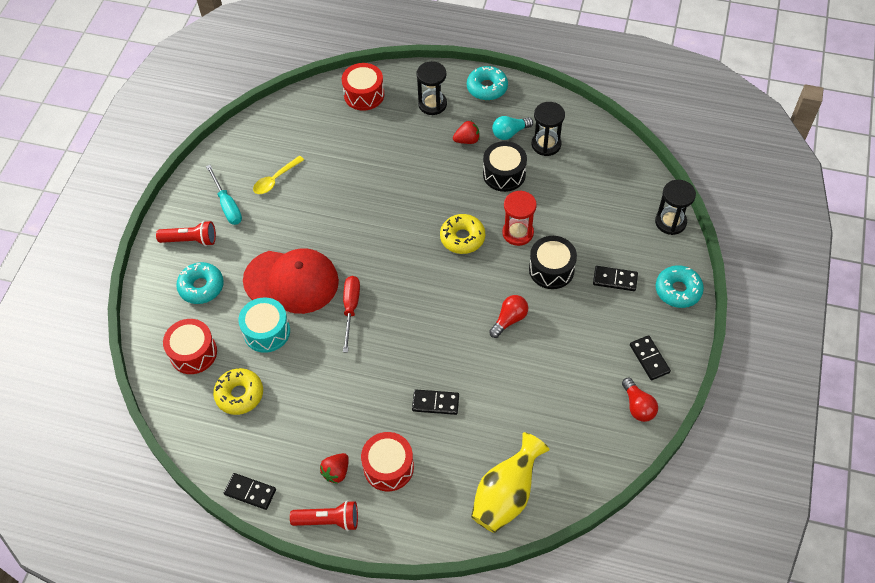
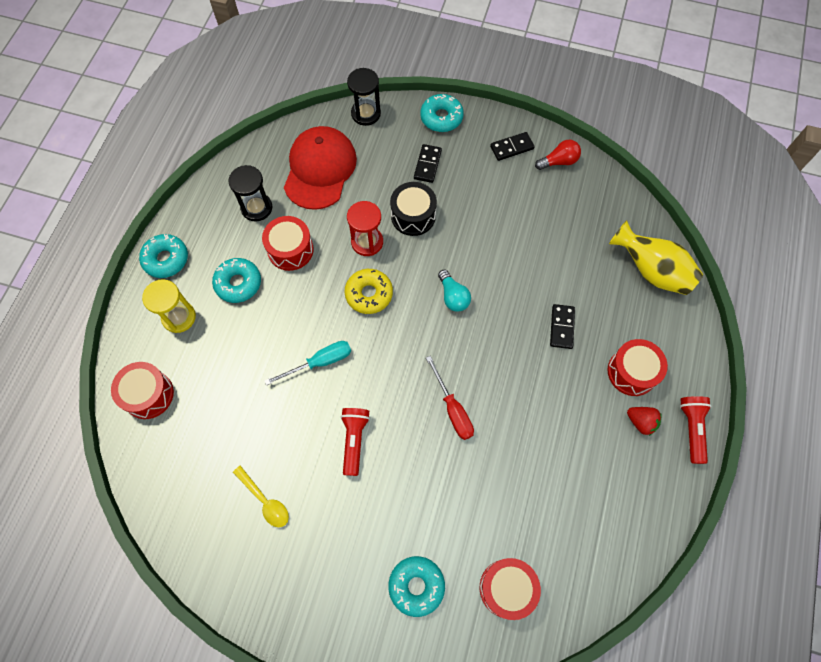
camera: 90 degrees left, 10 degrees up
(190, 240) = (346, 606): red flashlight -> red flashlight (354, 440)
(227, 205) = (296, 561): turquoise screwdriver -> turquoise screwdriver (319, 362)
(239, 394) = (559, 528): yellow donut -> none
(250, 492) = (670, 510): black domino -> none
(267, 331) = (479, 501): turquoise drum -> none
(291, 281) = (413, 475): red cap -> red cap (320, 169)
(351, 309) = (452, 409): red screwdriver -> red screwdriver turned 120 degrees counterclockwise
(432, 104) = (179, 317): black hourglass -> yellow hourglass
(467, 140) = (238, 283): red strawberry -> turquoise donut
(504, 174) = (290, 250): black drum -> red drum
(509, 319) = (469, 256): red light bulb -> none
(510, 133) = (235, 241): turquoise light bulb -> turquoise light bulb (453, 296)

